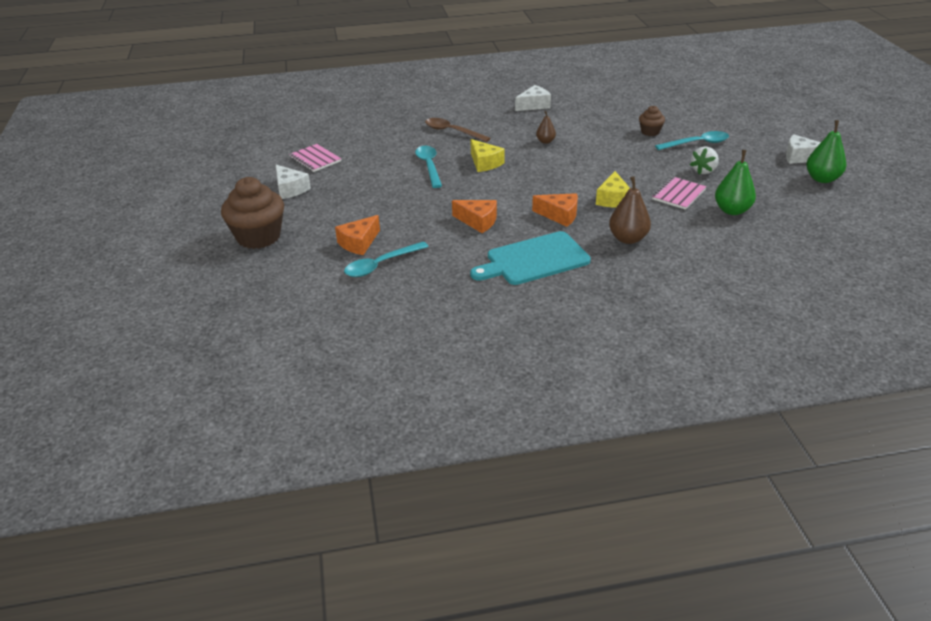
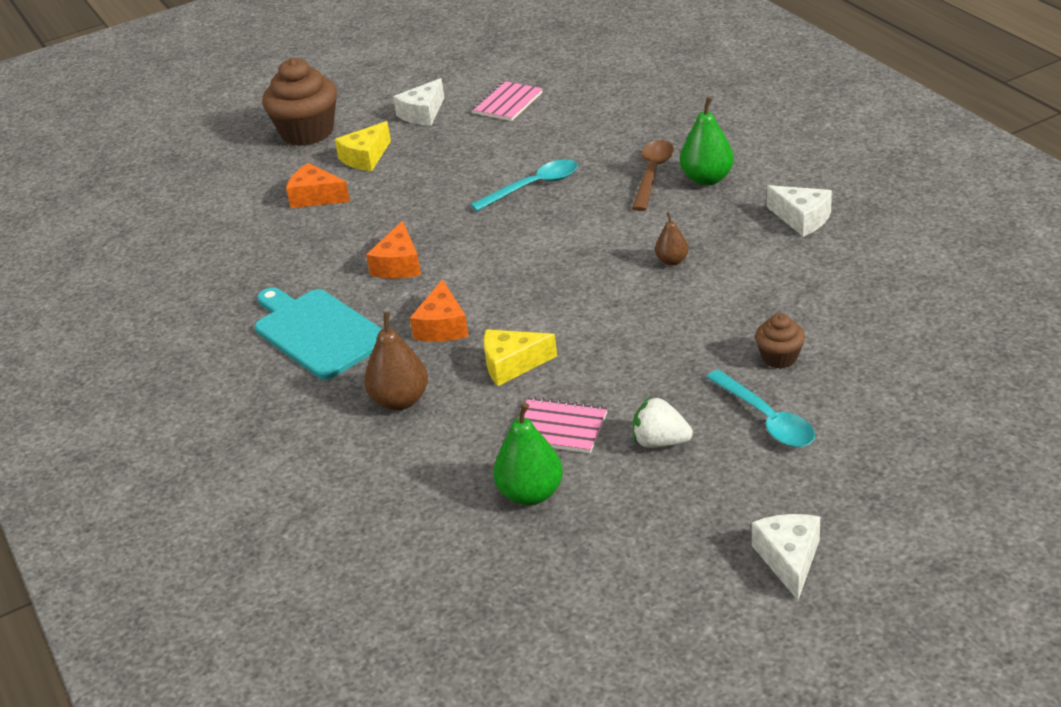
camera: 75 degrees right, 0 degrees up
(381, 265) = (273, 226): turquoise spoon -> none
(485, 163) = (567, 227): yellow cheese -> yellow cheese (365, 157)
(822, 179) = (708, 596): green pear -> green pear (707, 179)

